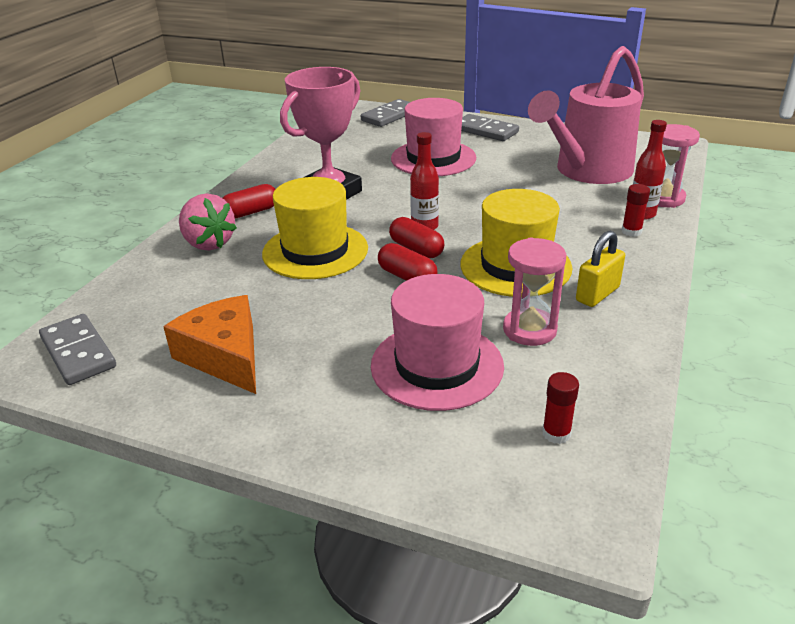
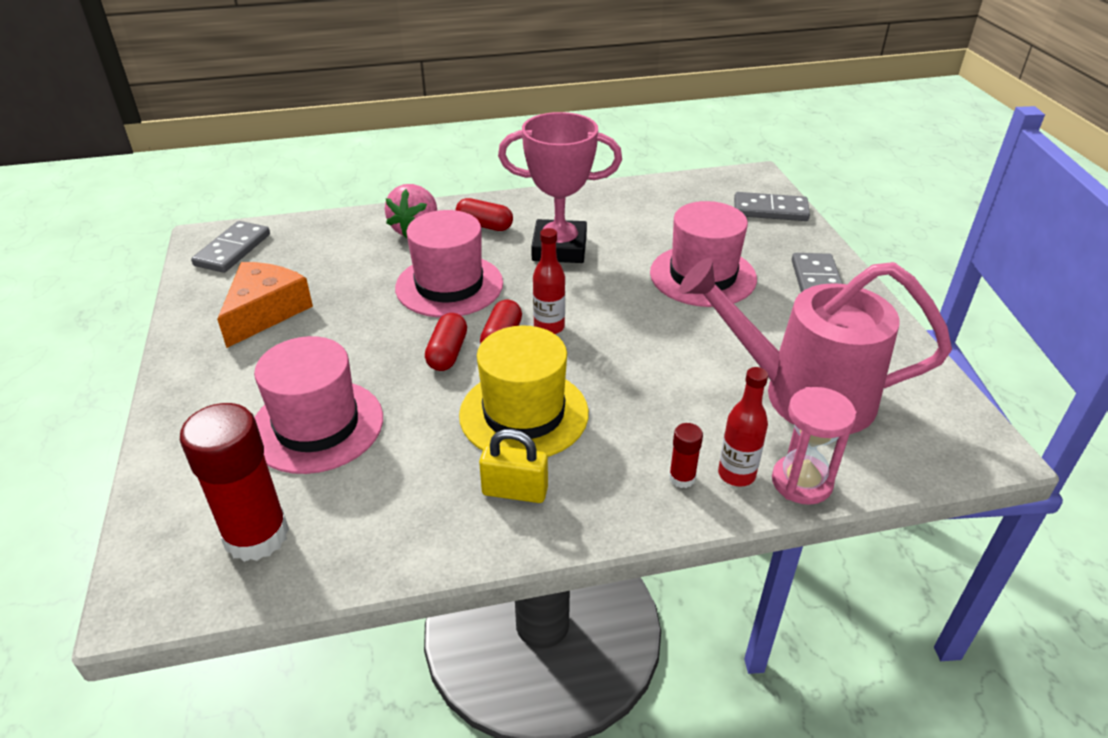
camera: 55 degrees right, 5 degrees up
(315, 251) = (449, 285): yellow hat -> pink hat
(529, 330) = (411, 463): pink hourglass -> none
(556, 433) = (256, 535): red glue stick -> red glue stick, size x2.21

